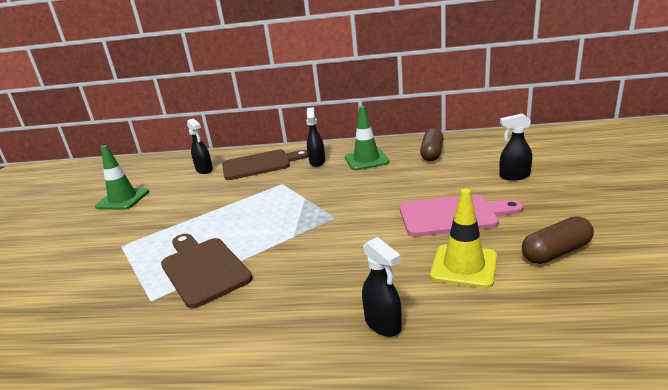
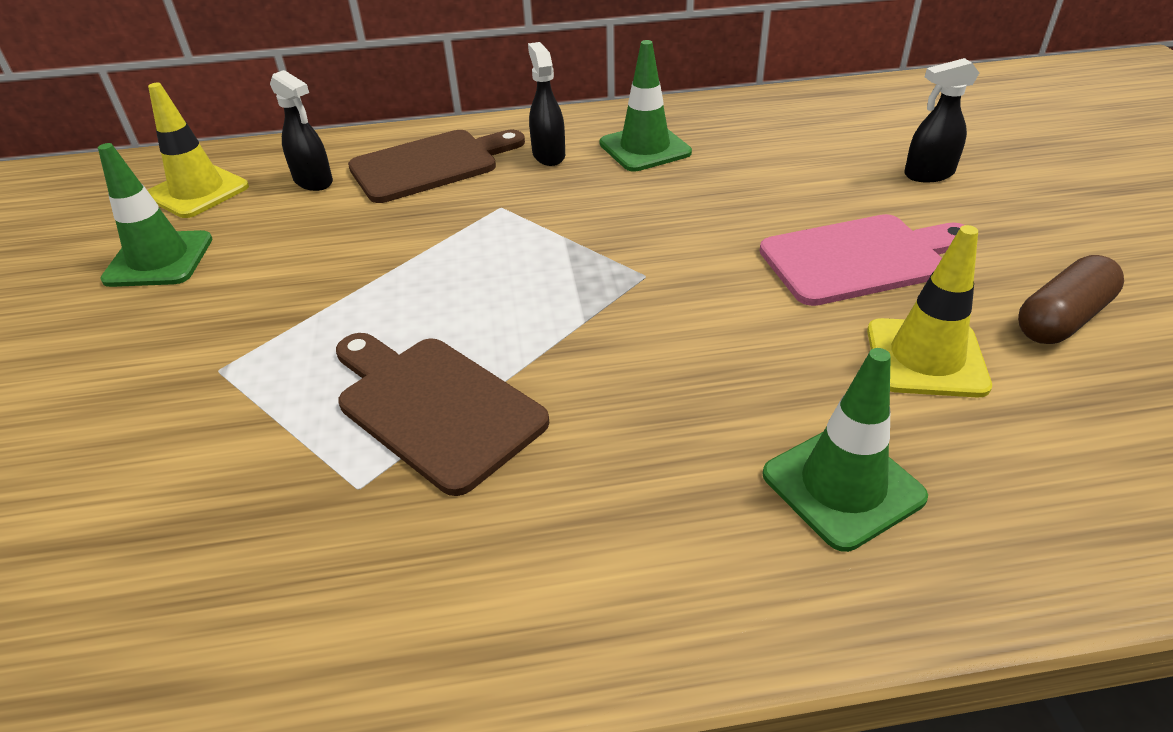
camera: 15 degrees left, 15 degrees up
(154, 172) = (198, 191): none -> yellow traffic cone
(383, 324) = (842, 486): black spray bottle -> green traffic cone
(432, 153) = (762, 131): brown capsule -> none

